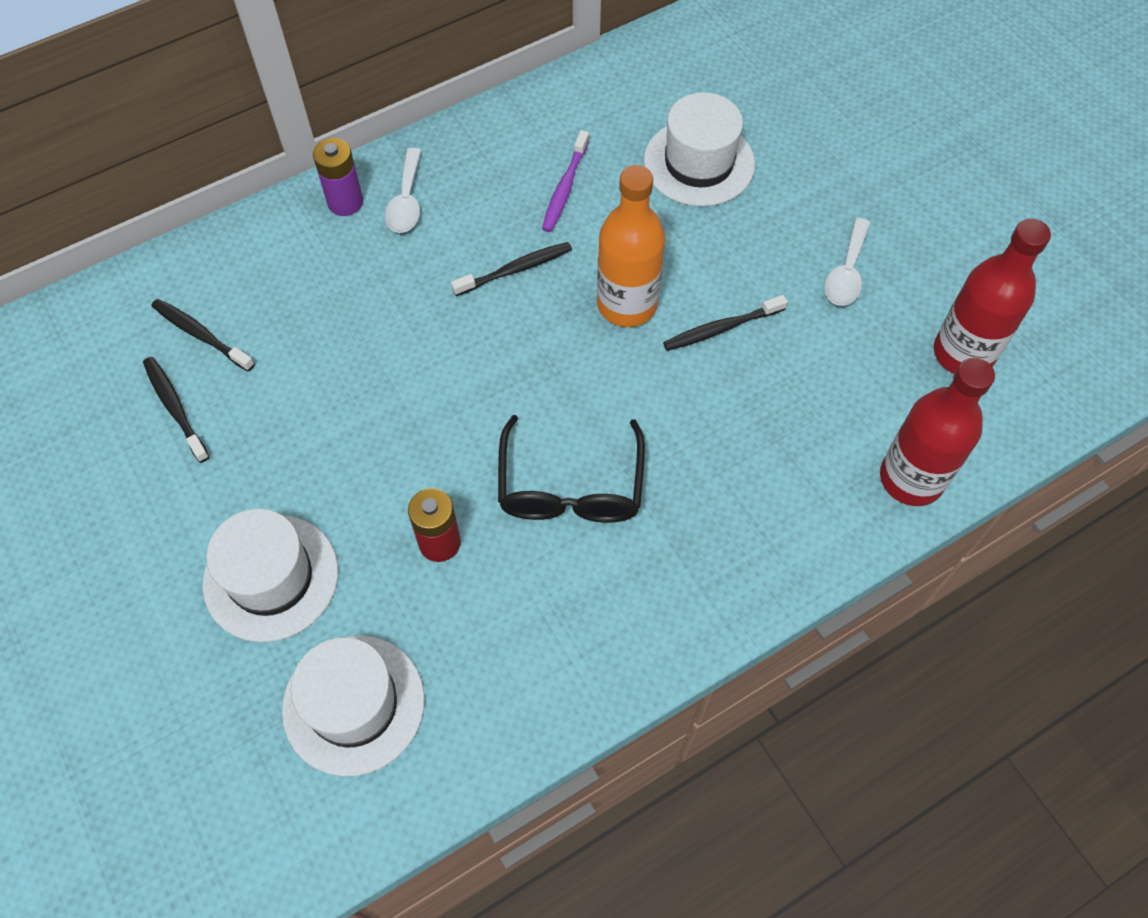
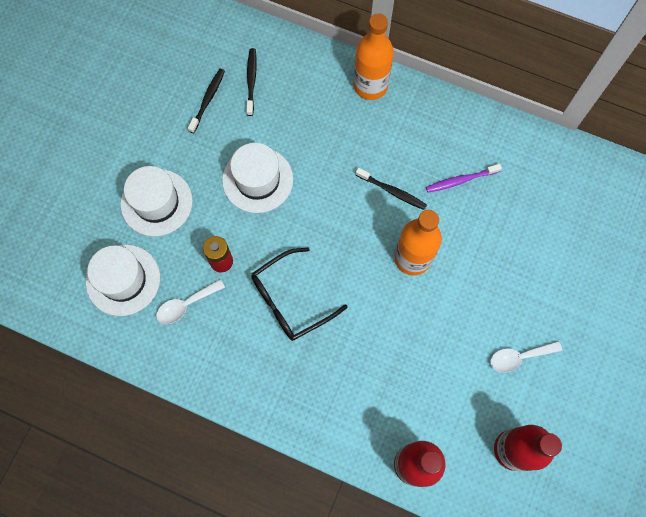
camera: 55 degrees right, 10 degrees up
(345, 202) = (370, 86): purple battery -> orange bottle
(406, 201) = (393, 112): white spoon -> white spoon (186, 305)
(699, 163) = (531, 236): white hat -> white hat (257, 180)
(721, 328) = (433, 314): black toothbrush -> none

